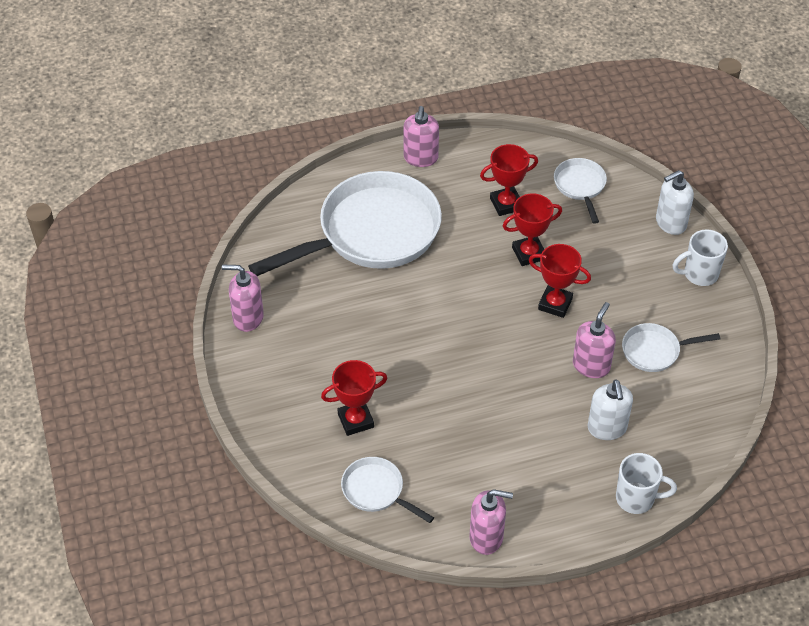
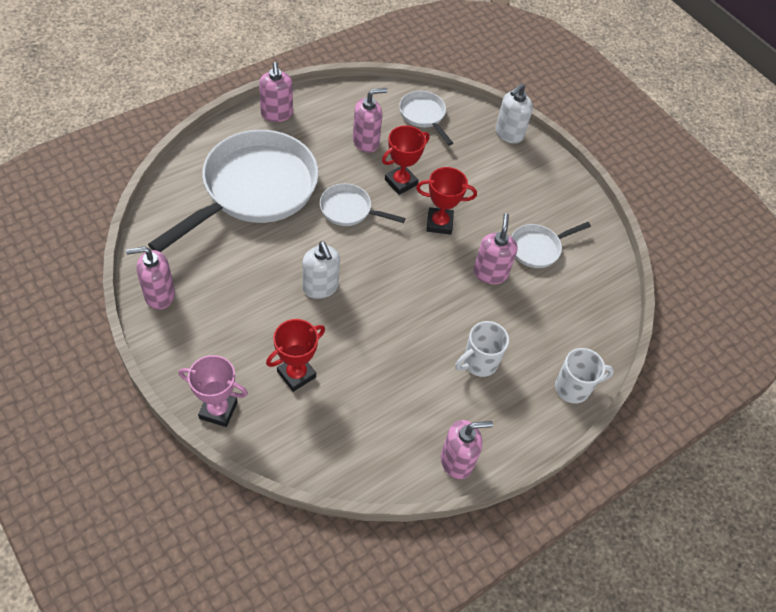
camera: 25 degrees left, 5 degrees up
(271, 436) = (218, 410): none -> pink trophy
(376, 491) = (339, 441): white pan -> white pan (349, 210)
(506, 204) = (366, 142): red trophy -> pink soap dispenser
(607, 428) = (524, 328): white soap dispenser -> white soap dispenser (320, 287)
(699, 274) = (548, 173): white mug -> white mug (479, 363)

